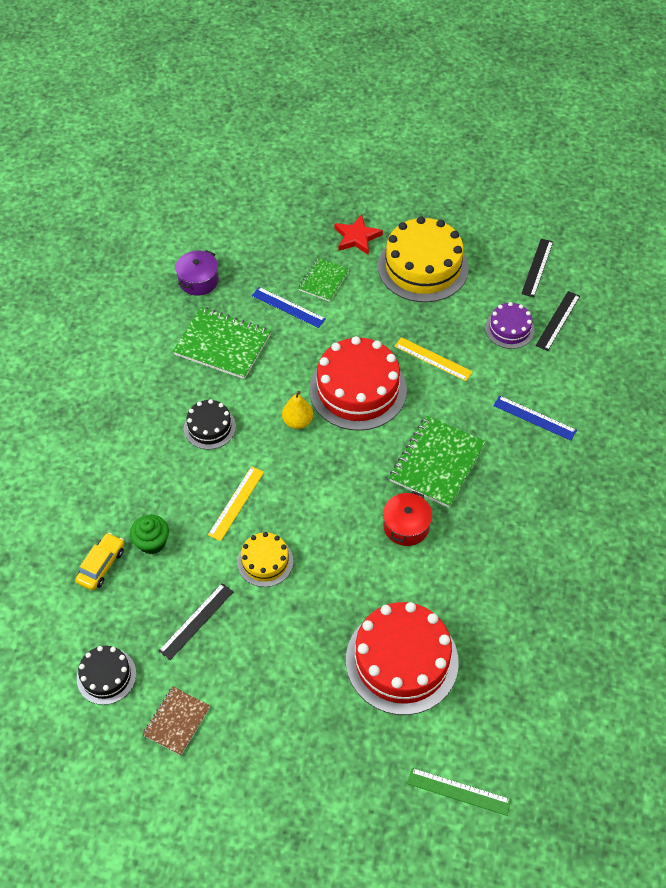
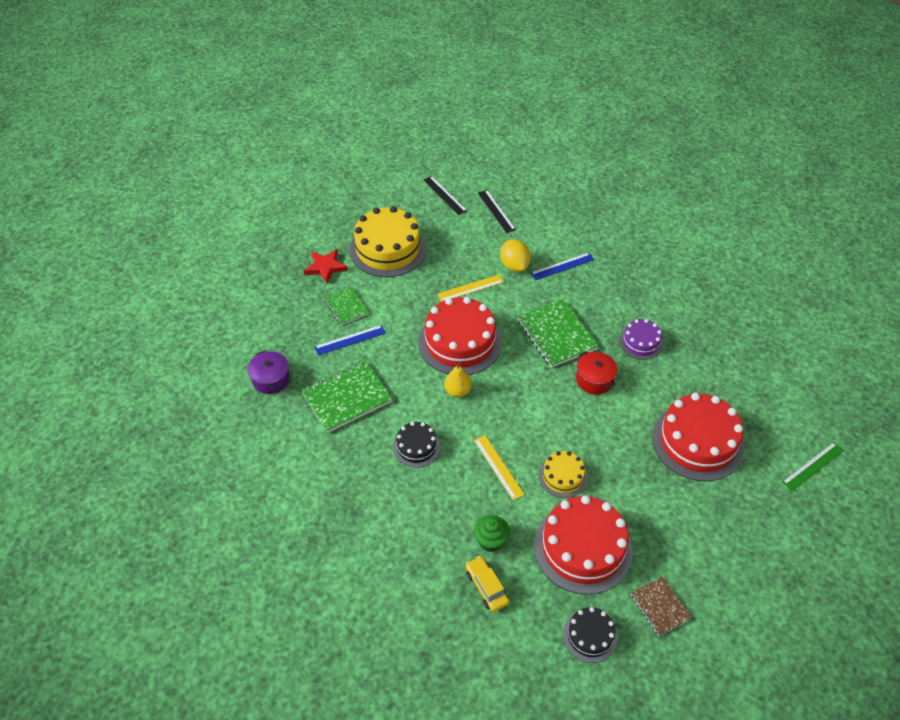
camera: 55 degrees left, 5 degrees down
(196, 621) = (582, 548): black ruler -> red cake
(496, 377) = (514, 265): none -> yellow lemon
(509, 329) = (481, 237): purple cake -> purple cake (641, 342)

